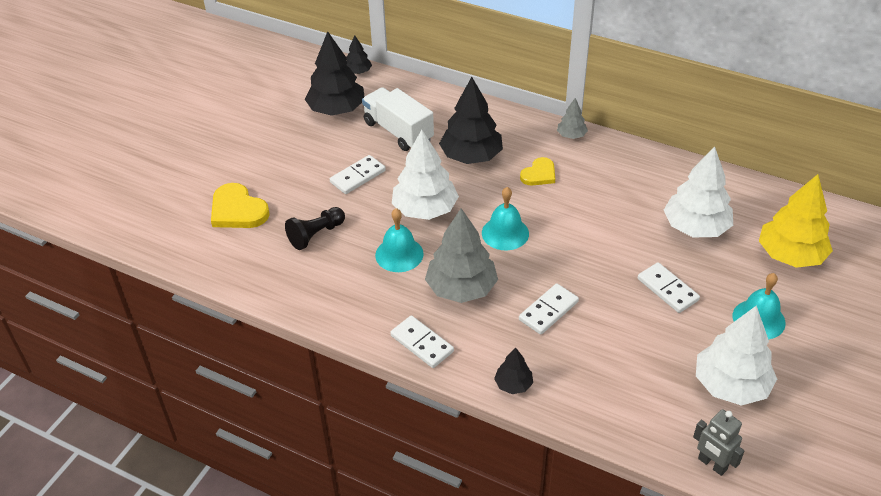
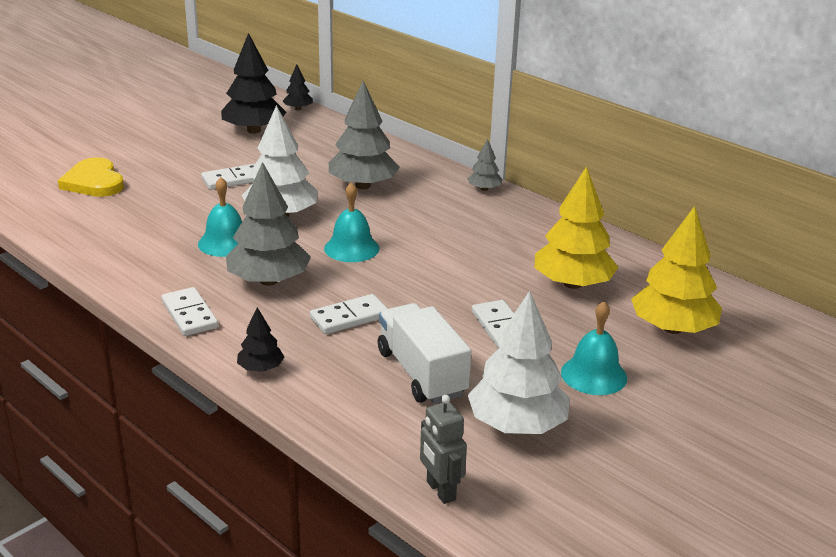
camera: 15 degrees right, 15 degrees down
(316, 235) = (154, 213): black pawn -> none
(398, 131) = (302, 155): white truck -> white truck (421, 373)
(471, 156) = (363, 185): black tree -> grey tree
(539, 174) = (425, 211): yellow heart -> none
(695, 227) = (573, 284): white tree -> yellow tree

